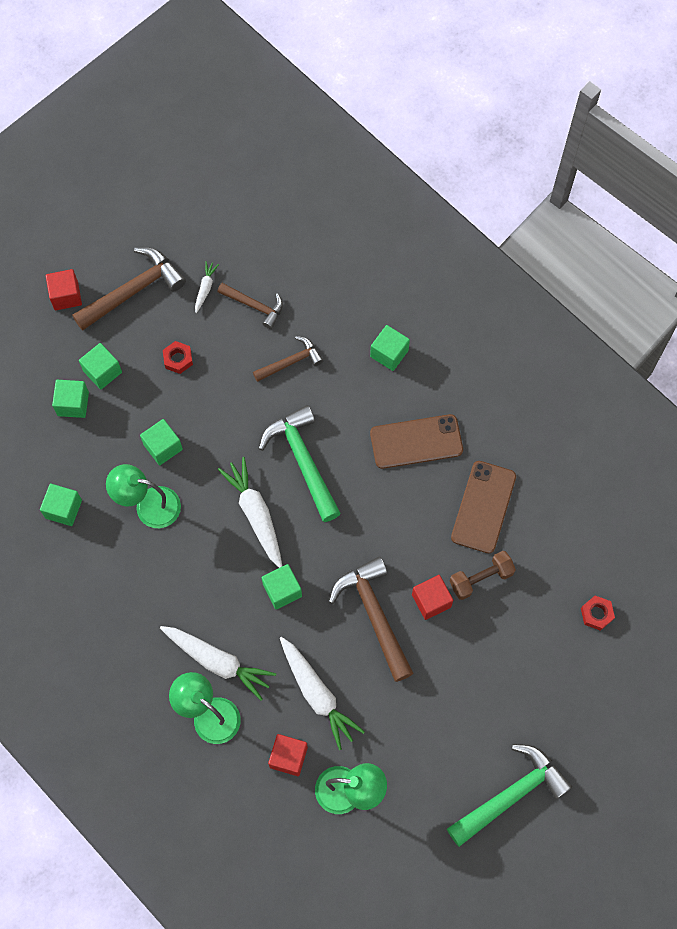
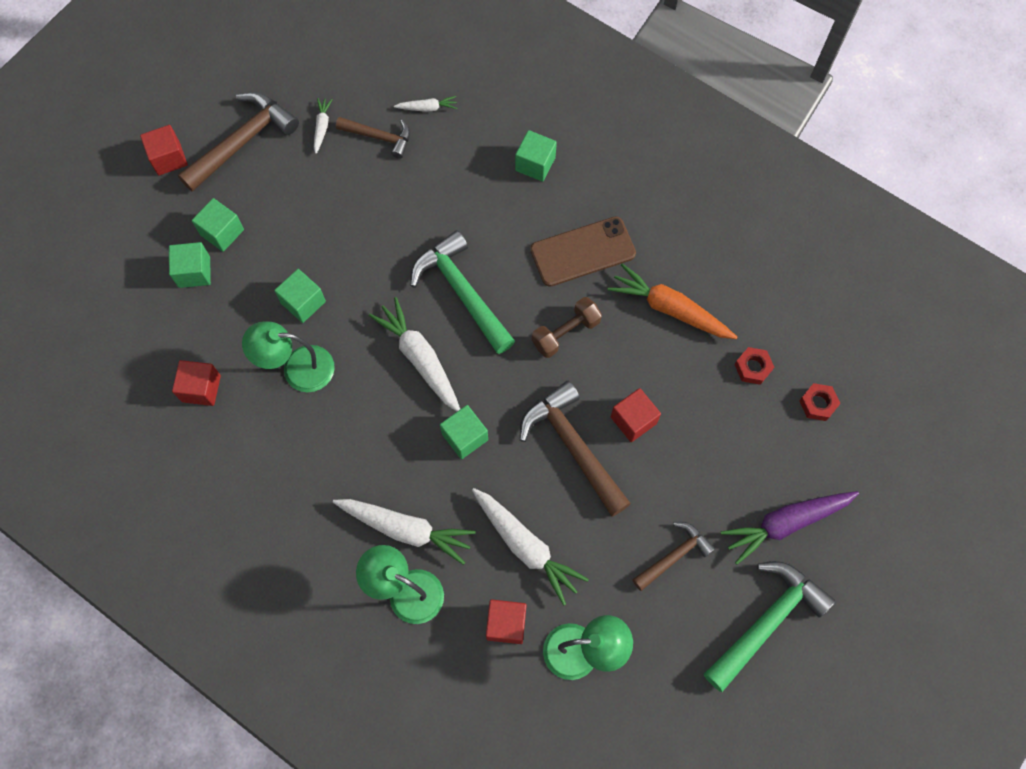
camera: 10 degrees left, 0 degrees up
(63, 509) = (201, 388): green cube -> red cube
(178, 359) = (304, 206): red nut -> red nut (752, 368)
(291, 362) = (430, 189): brown hammer -> brown hammer (674, 555)
(302, 285) = (427, 108): none -> white carrot
(481, 578) = (683, 387): brown dumbbell -> brown dumbbell (565, 333)
(483, 507) = (670, 309): brown phone -> orange carrot
(546, 714) = (786, 523): none -> purple carrot

